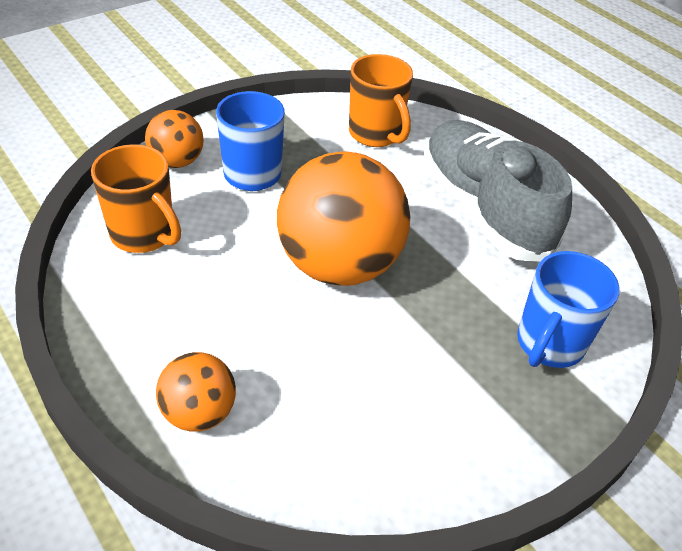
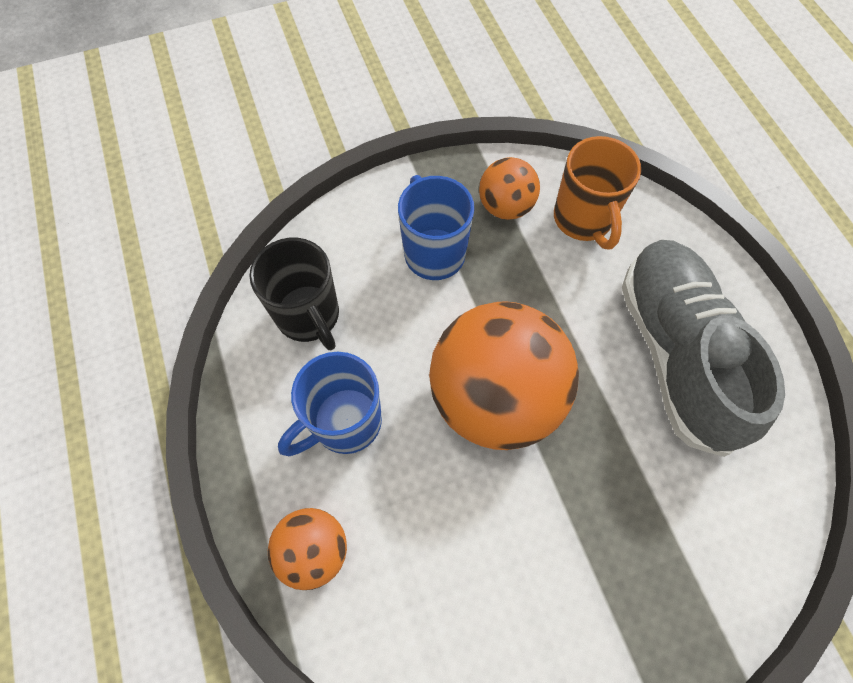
camera: 20 degrees right, 20 degrees up
(144, 235) = (309, 316): orange mug -> black mug
(177, 161) = (362, 223): orange ball -> orange ball (505, 206)
(549, 344) = (692, 556): blue mug -> blue mug (345, 423)

